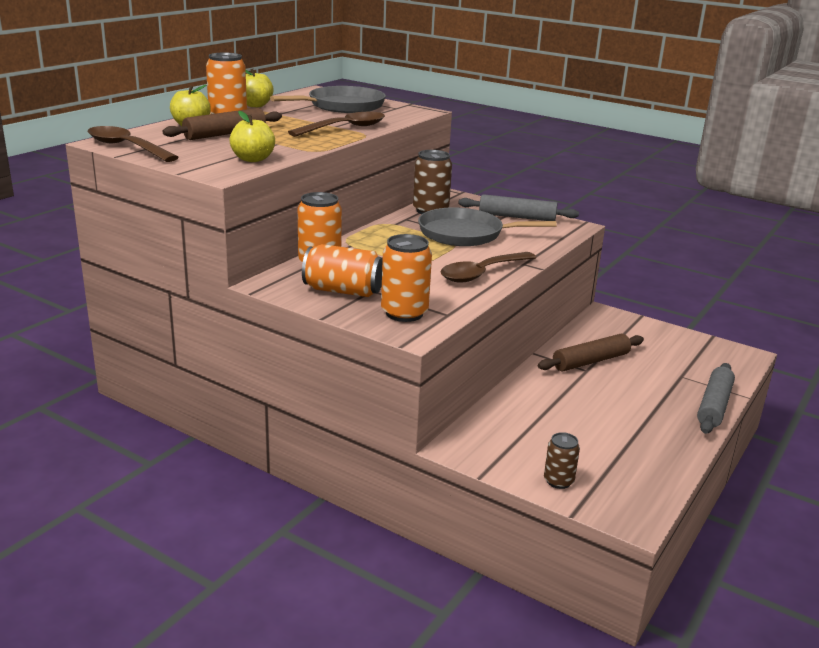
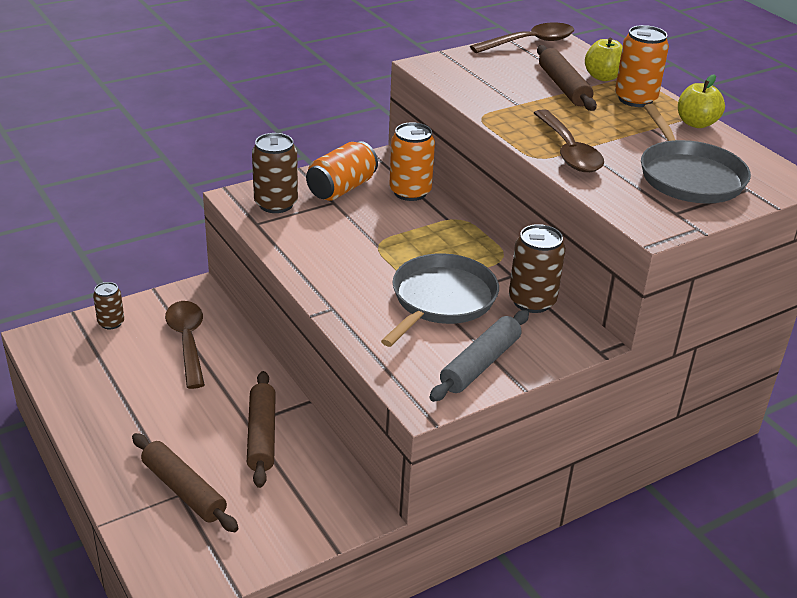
camera: 115 degrees right, 10 degrees up
(253, 159) = (465, 83): yellow apple -> none
(404, 313) = (276, 204): orange can -> brown can
(482, 273) = (326, 271): brown spoon -> brown spoon (187, 341)
(676, 375) = (183, 490): none -> brown rolling pin
(714, 406) = (110, 483): grey rolling pin -> none

